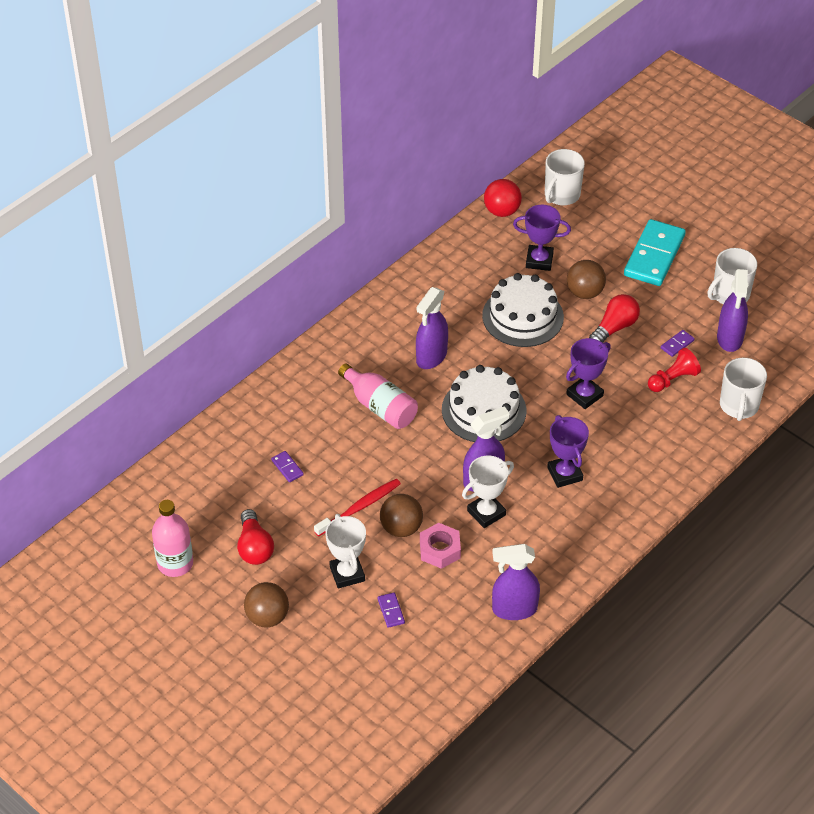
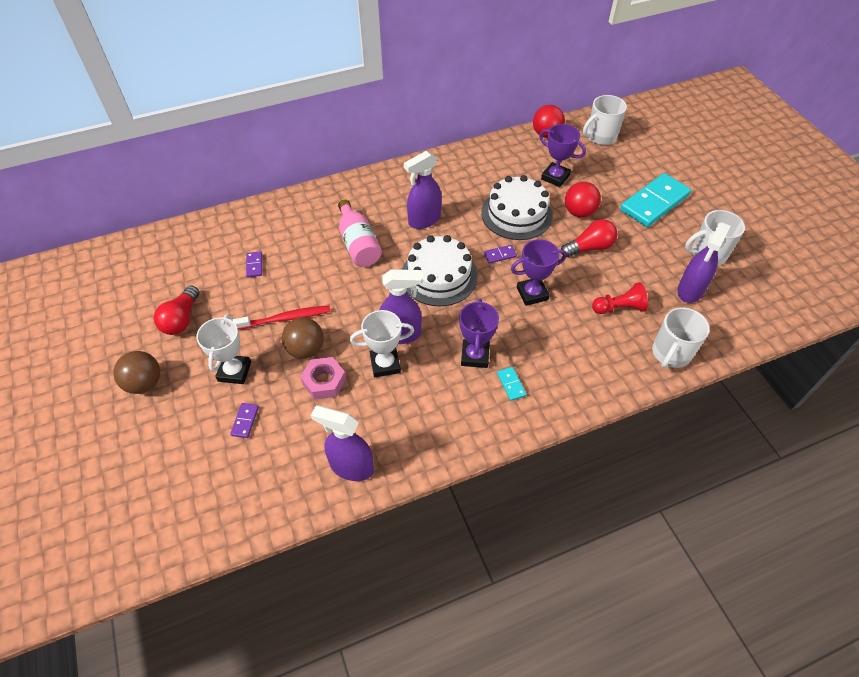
camera: 25 degrees right, 5 degrees up
(175, 563) = (114, 308): pink bottle -> none
(584, 292) = (579, 212): brown ball -> red ball
(612, 487) = (511, 384): none -> turquoise domino
(677, 344) = (638, 279): purple domino -> purple domino (500, 255)

